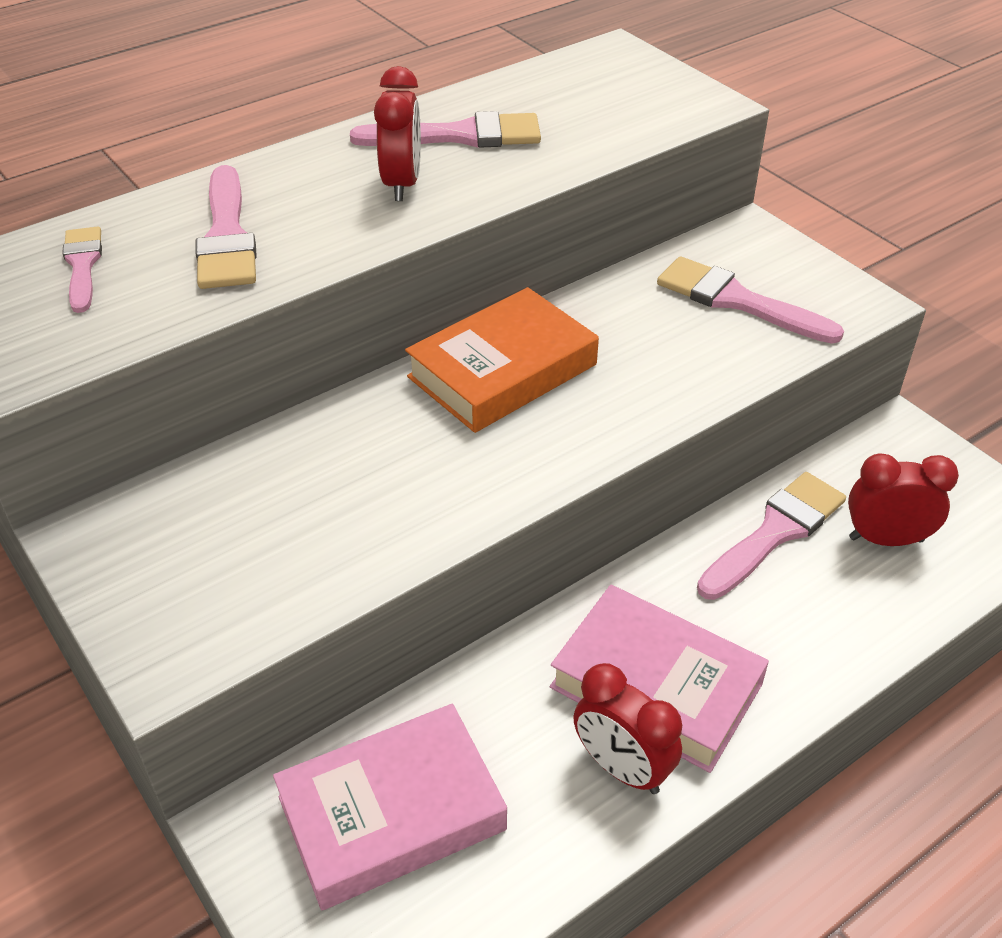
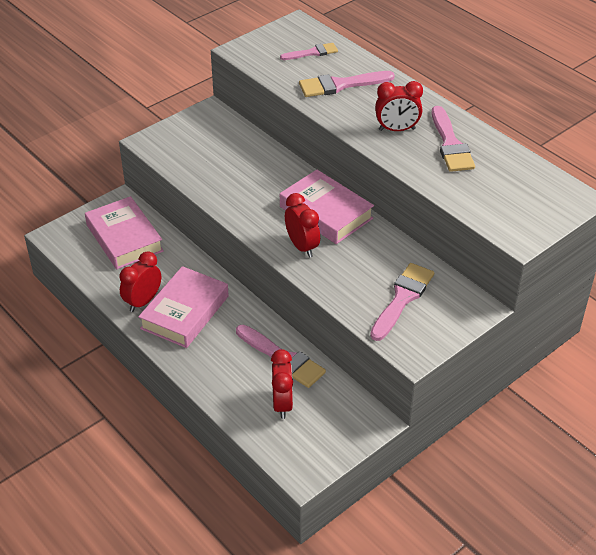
camera: 85 degrees right, 0 degrees up
(502, 371) = (326, 212): orange book -> pink book
(601, 408) = (302, 246): none -> red clock

